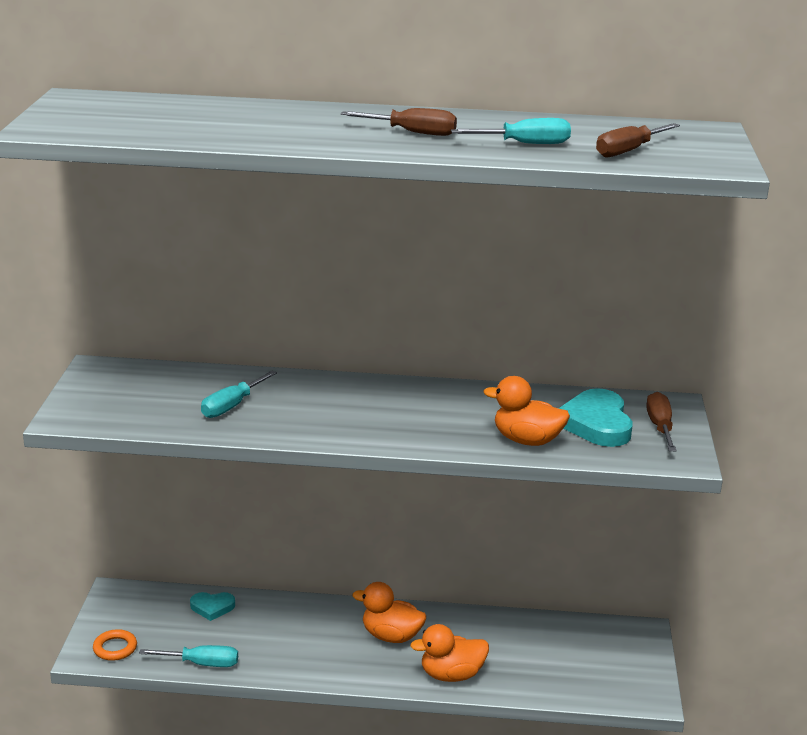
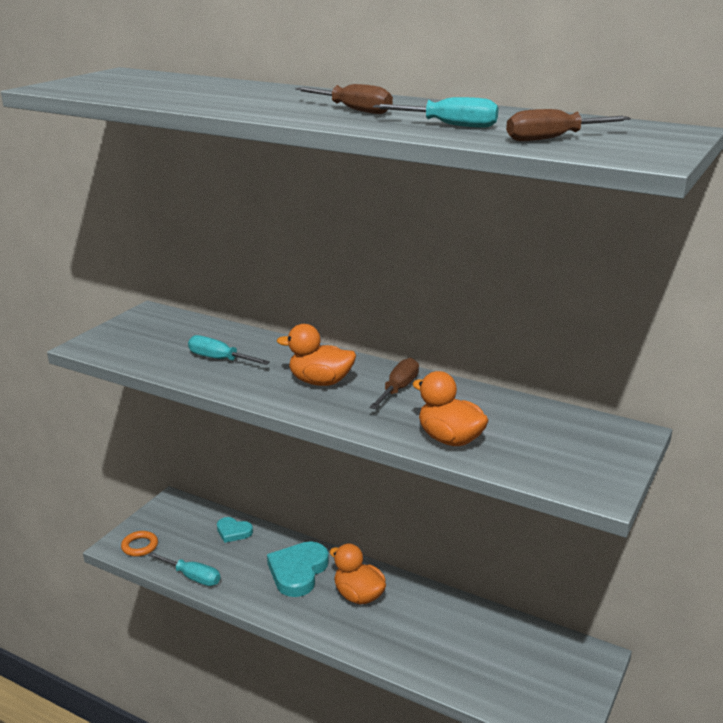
camera: 25 degrees right, 0 degrees up
(232, 406) = (219, 359): turquoise screwdriver -> turquoise screwdriver turned 60 degrees clockwise
(451, 675) = (387, 647): orange duck -> orange duck (320, 382)
(596, 423) = (533, 437): turquoise heart -> turquoise heart (298, 571)
(660, 427) = (599, 453): brown screwdriver -> brown screwdriver (398, 389)

